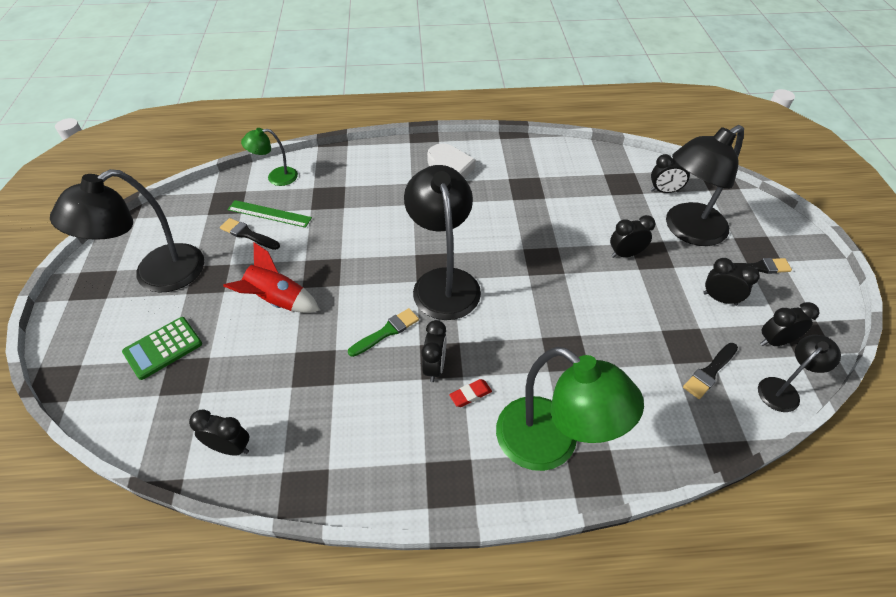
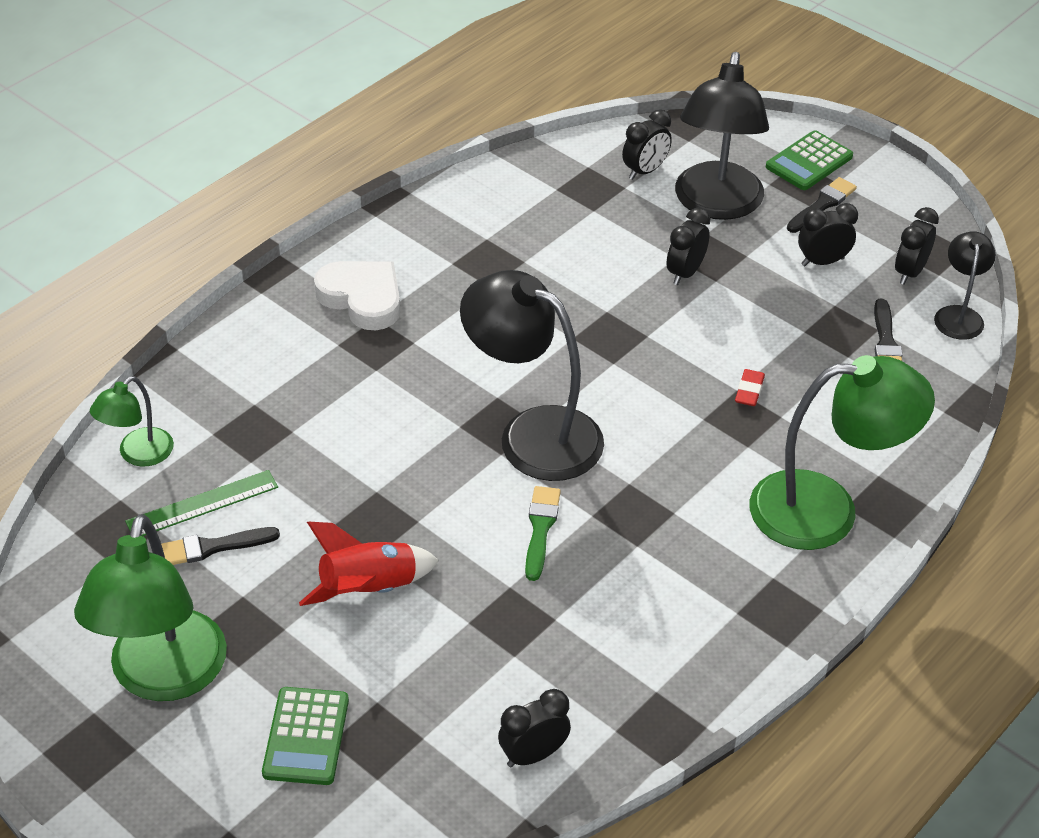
camera: 45 degrees left, 5 degrees down
(156, 275) = (163, 677): black lamp -> green lamp
(434, 367) = (636, 525): black clock -> none
(470, 395) = (703, 523): red eraser -> red eraser (749, 391)
(774, 240) = (809, 162): none -> green calculator

